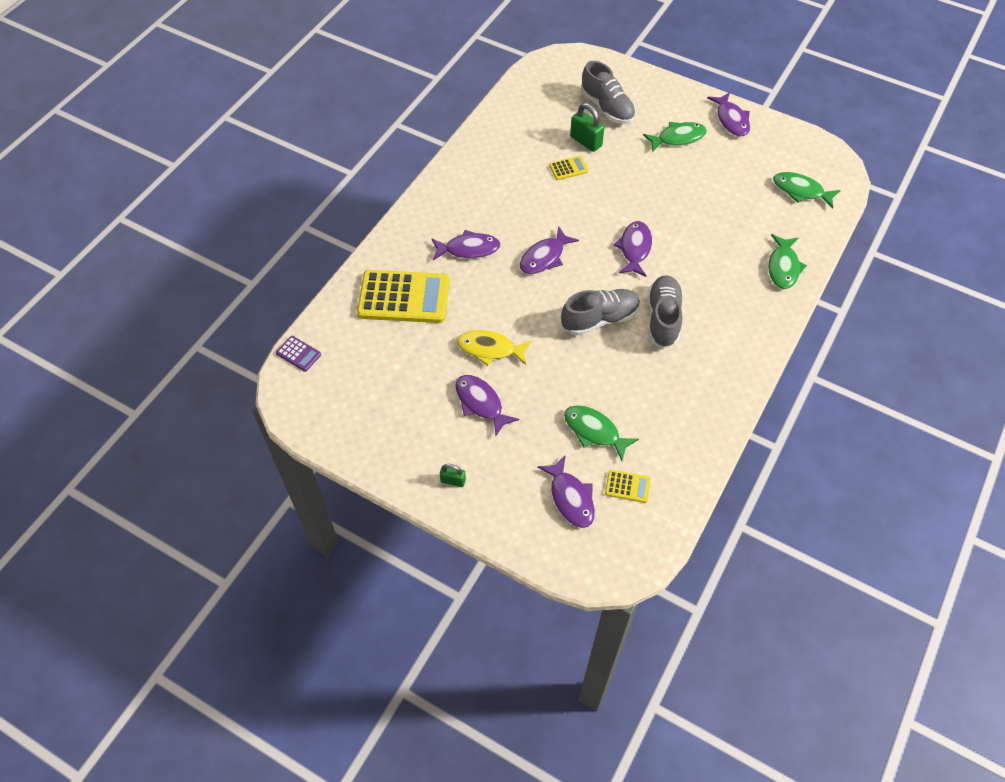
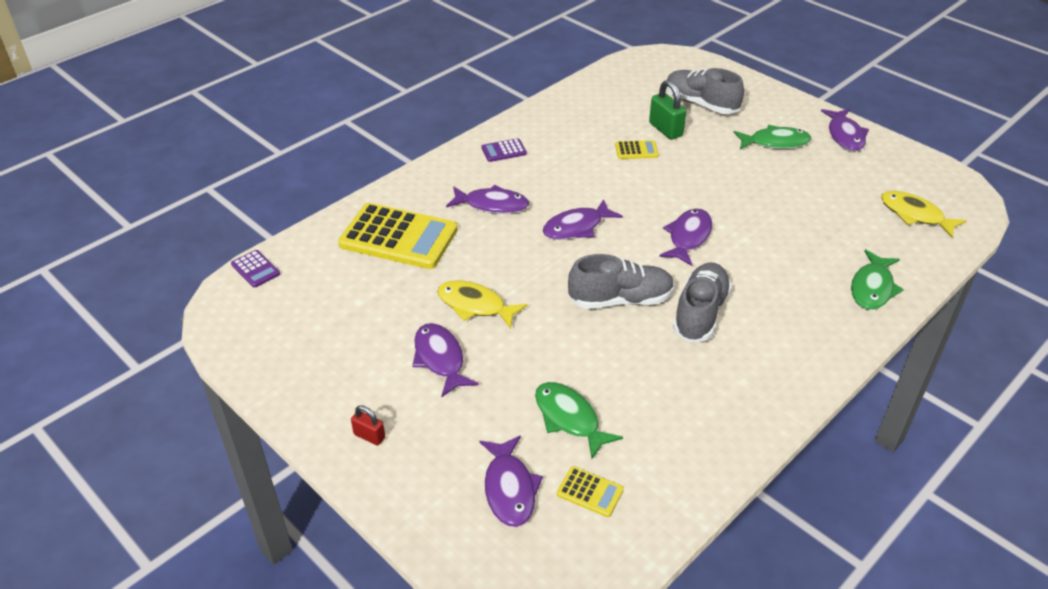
camera: 15 degrees right, 15 degrees down
(453, 481) = (369, 436): green padlock -> red padlock
(458, 191) = (503, 151): none -> purple calculator
(607, 108) = (700, 104): grey shoe -> grey shoe turned 150 degrees clockwise
(800, 191) = (915, 215): green fish -> yellow fish

